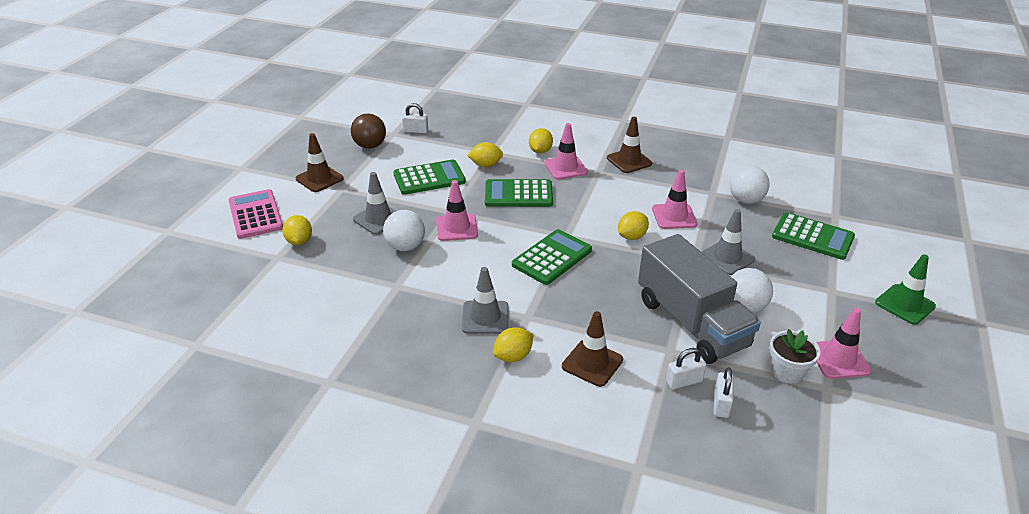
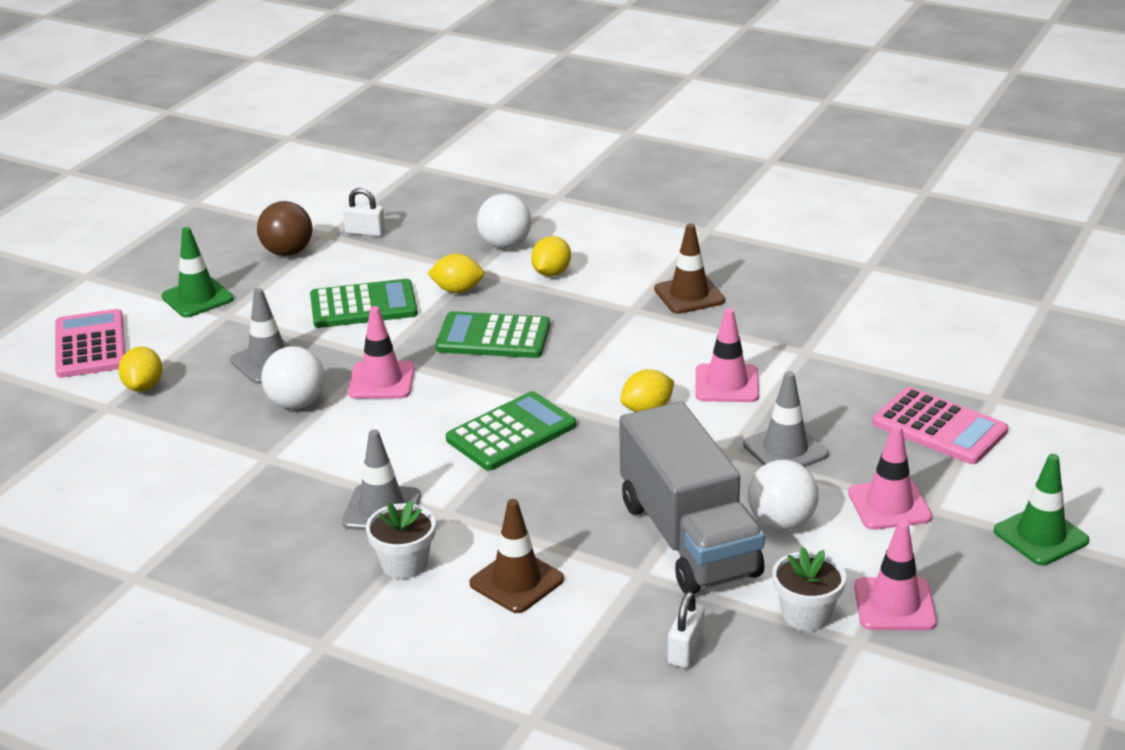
camera: 10 degrees right, 5 degrees down
(319, 179) = (197, 298): brown traffic cone -> green traffic cone
(513, 356) = (404, 564): yellow lemon -> white flower pot
(565, 168) = (582, 301): pink traffic cone -> pink traffic cone (889, 505)
(684, 381) = (643, 616): white padlock -> none
(745, 200) = (854, 366): white ball -> white ball (505, 245)
(812, 237) = (939, 427): green calculator -> pink calculator

